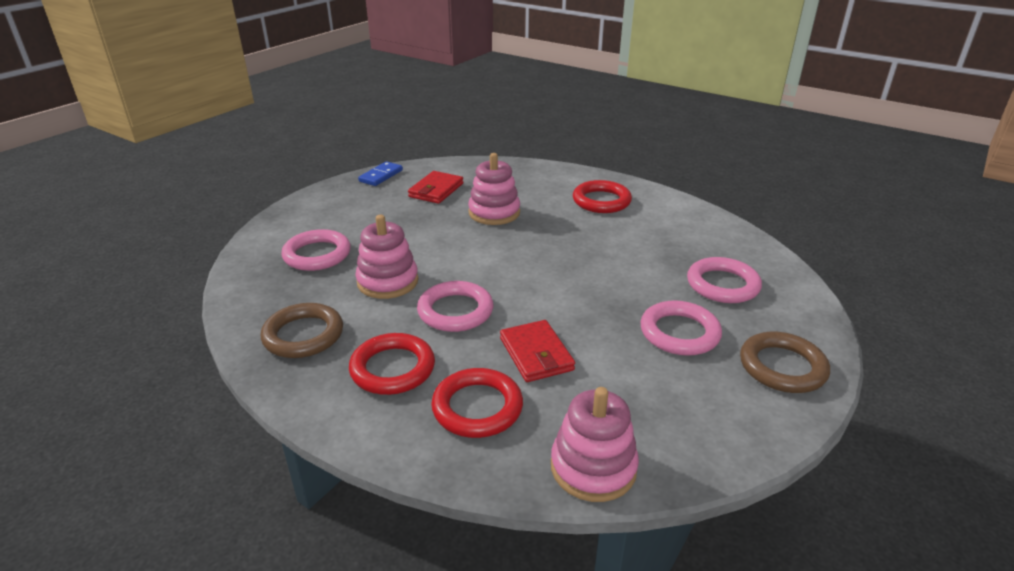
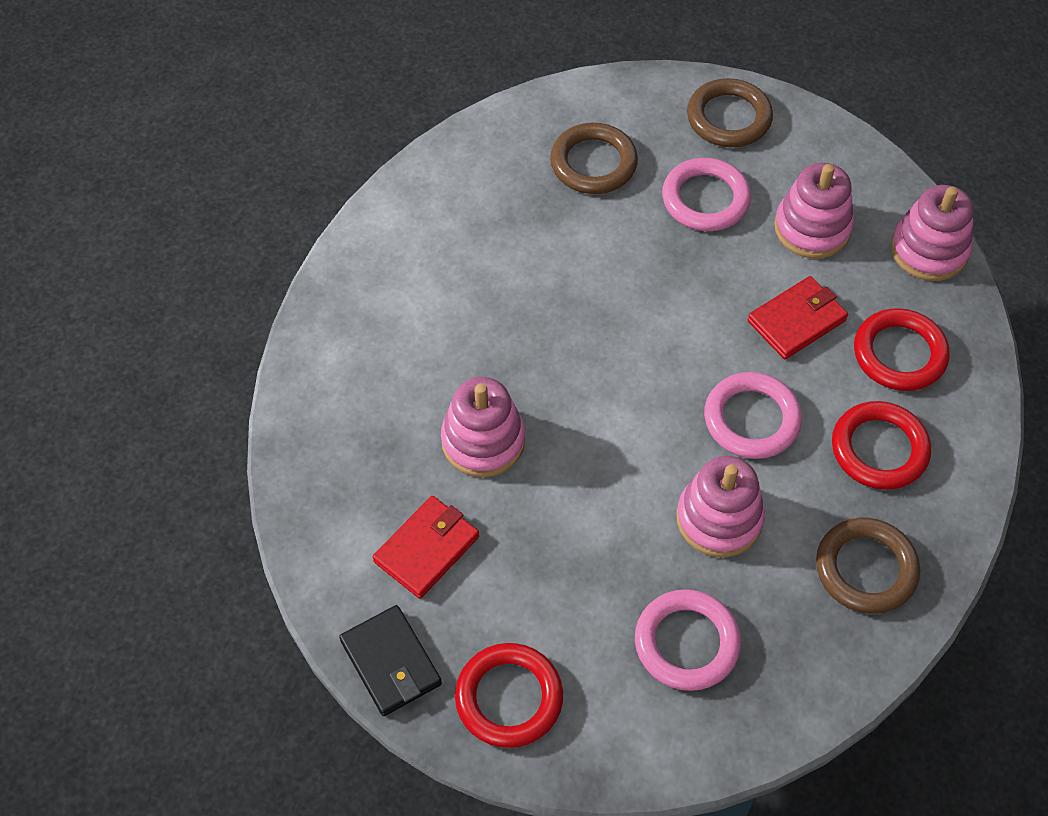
camera: 105 degrees left, 25 degrees up
(381, 176) = (391, 663): blue domino -> black wallet
(436, 190) = (427, 549): red wallet -> red wallet turned 60 degrees counterclockwise
(601, 201) = (404, 307): red ring -> red ring (509, 698)
(637, 388) = (812, 228): none -> pink stacking toy
(722, 285) = (593, 163): pink ring -> brown ring

